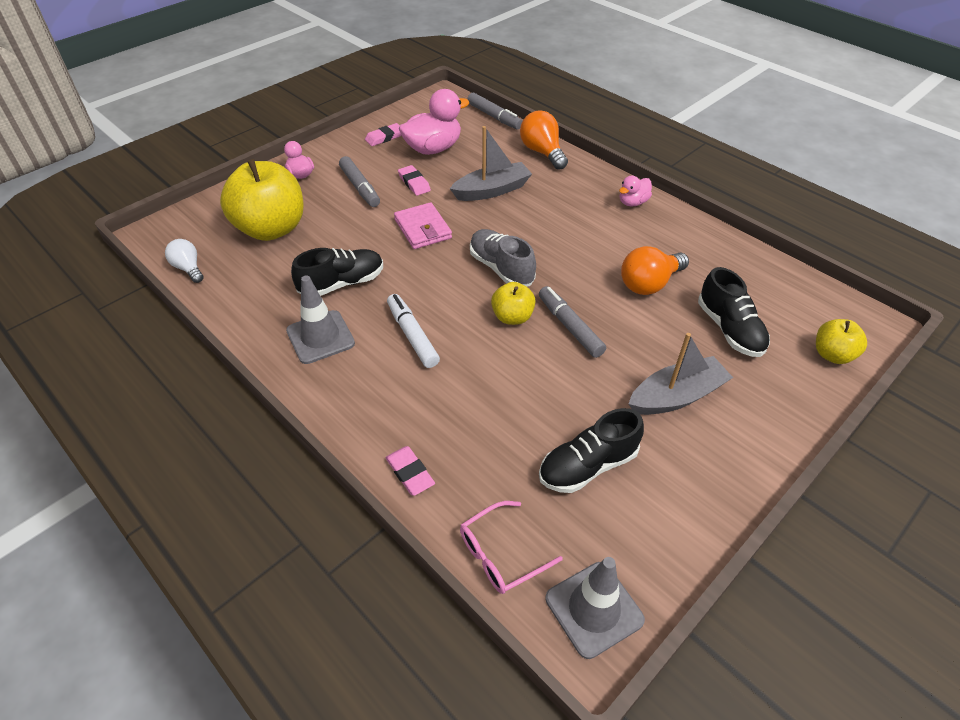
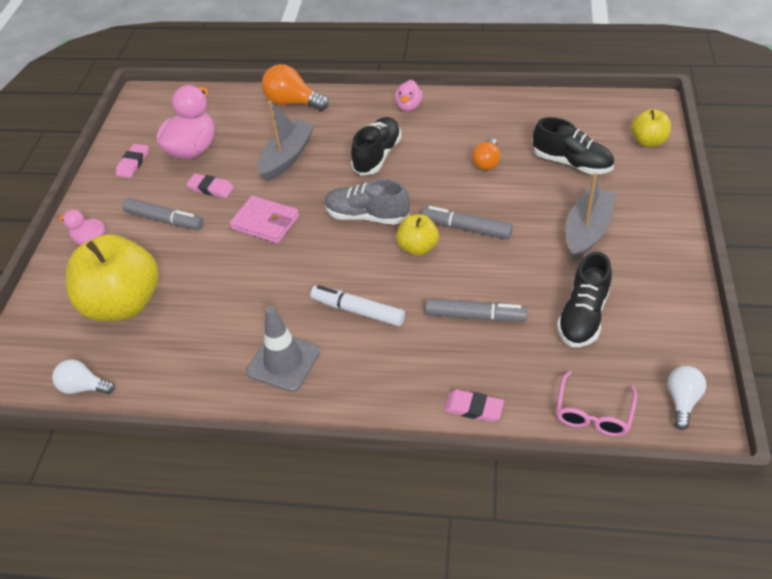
camera: 35 degrees left, 0 degrees up
(342, 283) = (249, 309): black shoe -> black shoe (377, 156)
(494, 117) = (215, 93): grey marker -> grey marker (475, 316)
(594, 609) = (682, 401): grey traffic cone -> white light bulb
(649, 284) = (486, 162): orange light bulb -> orange light bulb, size x0.64

